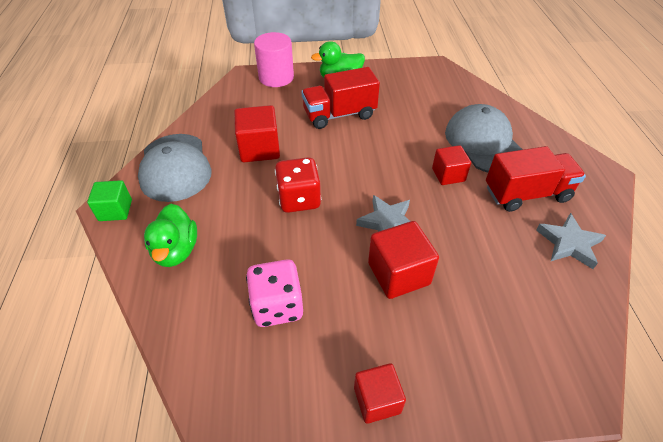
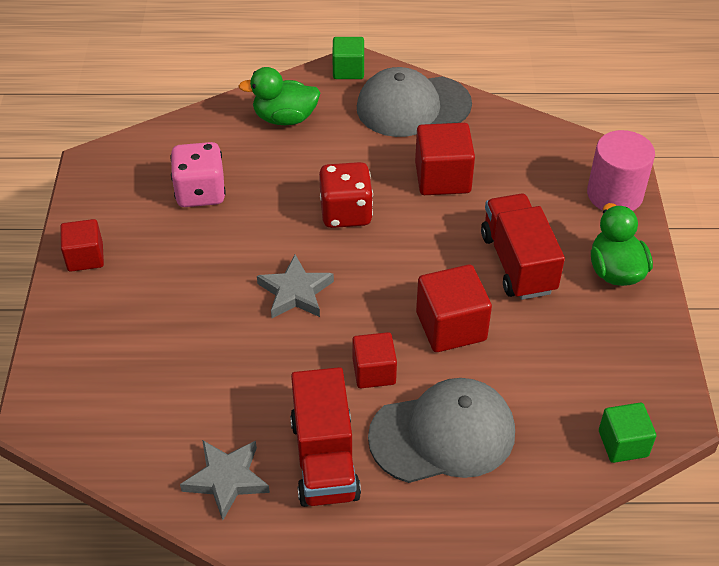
camera: 95 degrees right, 0 degrees up
(398, 274) = (218, 292): red cube -> red cube (451, 326)
(461, 81) = (623, 443): none -> green cube

